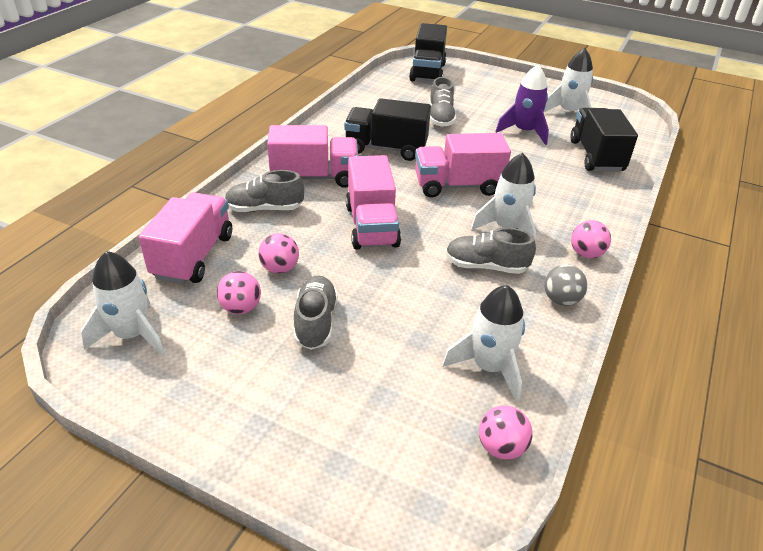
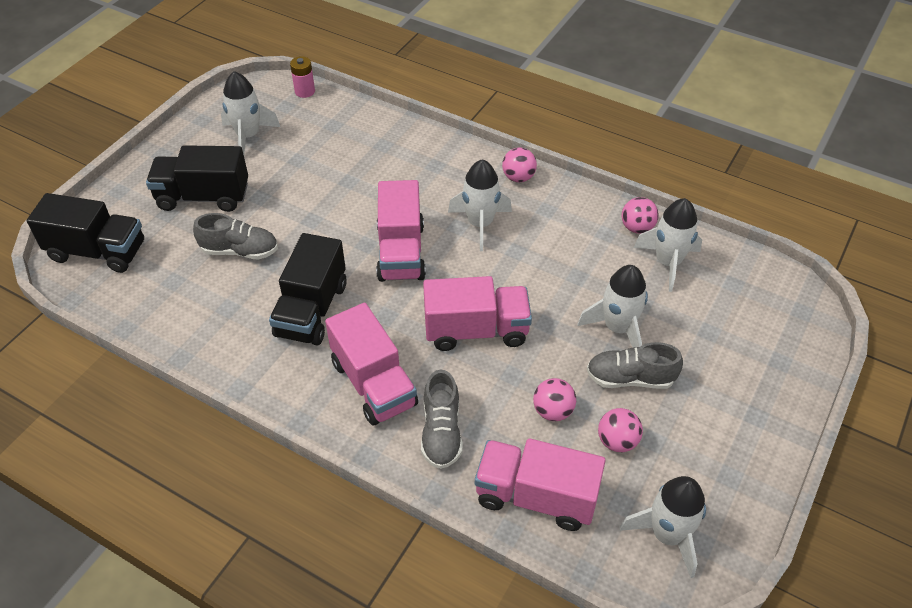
camera: 85 degrees left, 10 degrees up
(314, 177) = (374, 383): pink truck -> pink truck turned 150 degrees clockwise
(382, 317) = (617, 328): none -> white rocket
(486, 266) = (540, 247): grey shoe -> none
(501, 447) = (744, 266): pink ball -> pink ball (637, 228)
(524, 132) = (288, 181): purple rocket -> none
(561, 300) = (583, 205): grey ball -> none
(596, 156) = (349, 135): black truck -> black truck (203, 197)
(642, 132) = (305, 91): none -> pink battery

